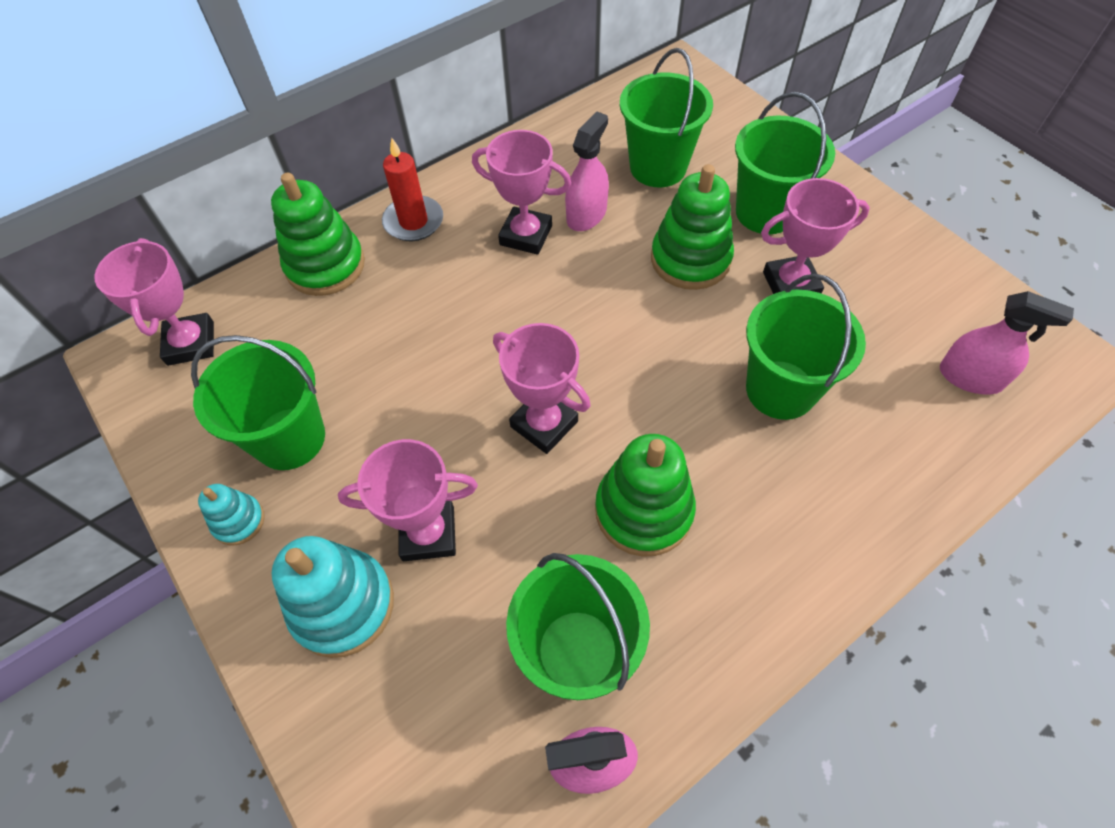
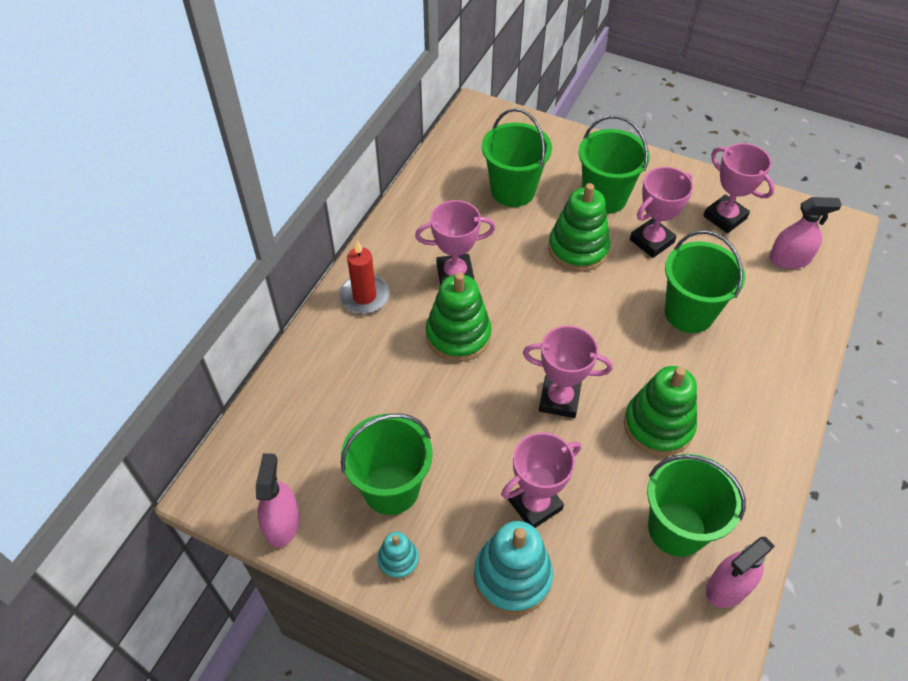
camera: 30 degrees left, 5 degrees down
(191, 343) = (260, 456): pink trophy -> pink trophy (725, 217)
(325, 265) = (321, 355): green stacking toy -> green stacking toy (458, 335)
(586, 215) = (487, 243): pink spray bottle -> pink spray bottle (282, 523)

